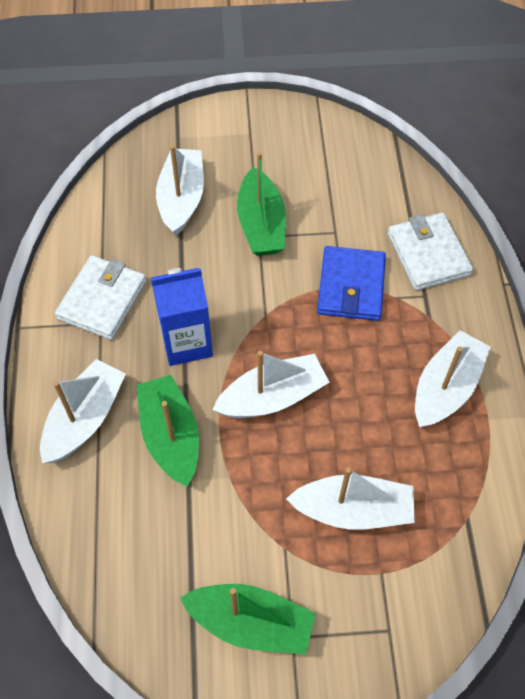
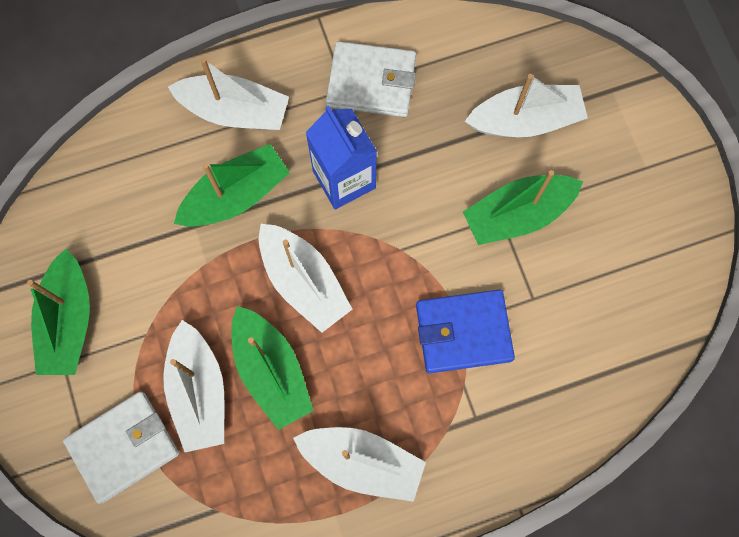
camera: 75 degrees right, 15 degrees up
(348, 442) = (271, 371): none -> green boat
(428, 254) = (534, 411): white wallet -> white wallet (123, 447)

